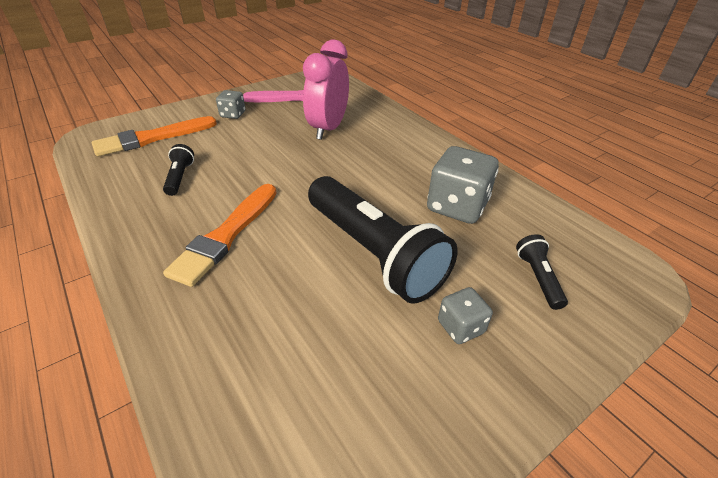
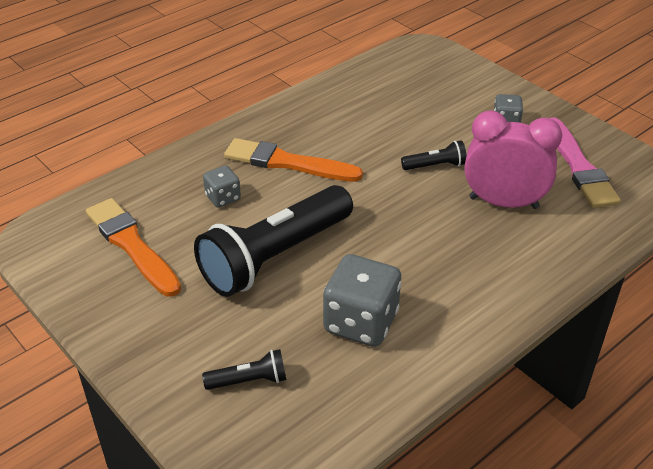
camera: 85 degrees right, 0 degrees up
(152, 138) = (432, 83): orange brush -> orange brush (131, 245)
(180, 177) = (367, 117): black flashlight -> black flashlight (435, 166)
(460, 327) = (186, 315): grey dice -> grey dice (223, 198)

